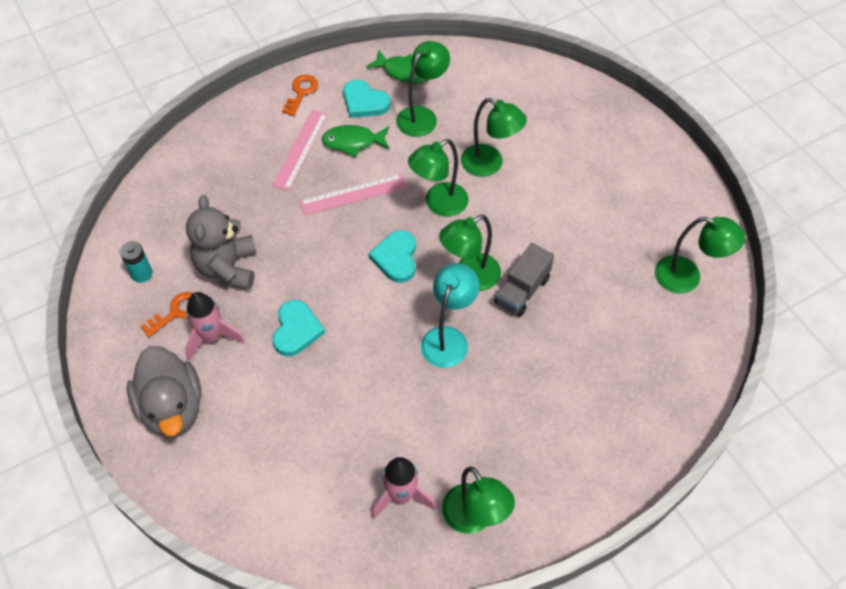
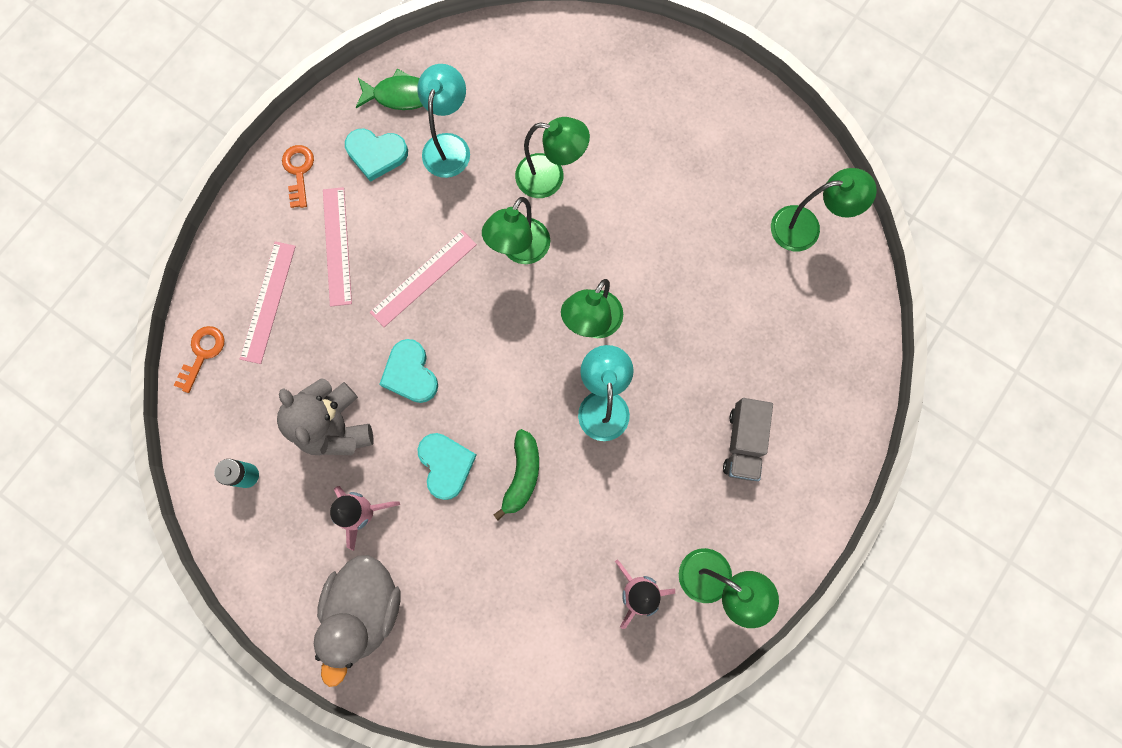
camera: 25 degrees left, 20 degrees up
(172, 407) = (365, 608): grey duck -> grey duck turned 60 degrees clockwise
(176, 312) = (310, 502): orange key -> orange key (202, 353)
(228, 165) = (268, 302): none -> pink ruler
(353, 142) = (390, 212): green fish -> none
(353, 363) = (522, 475): none -> green banana
(396, 258) = (506, 335): turquoise heart -> turquoise heart (410, 373)
(422, 116) = (449, 145): green lamp -> turquoise lamp
(522, 290) = (651, 316): grey truck -> grey truck (743, 443)

